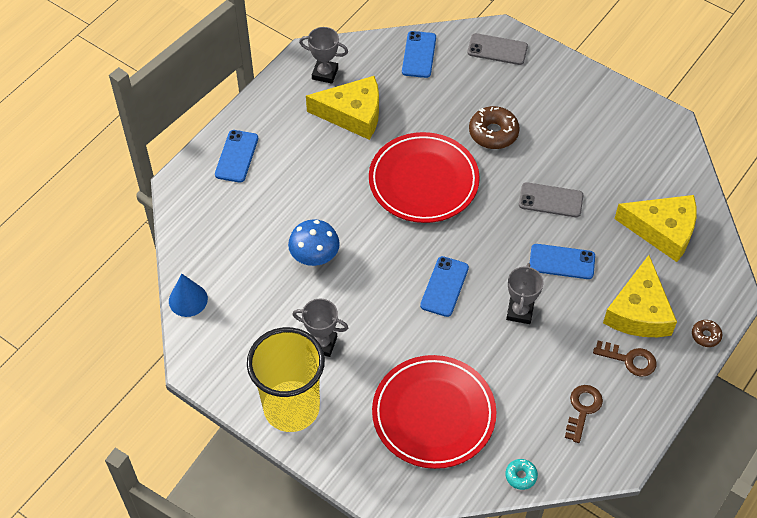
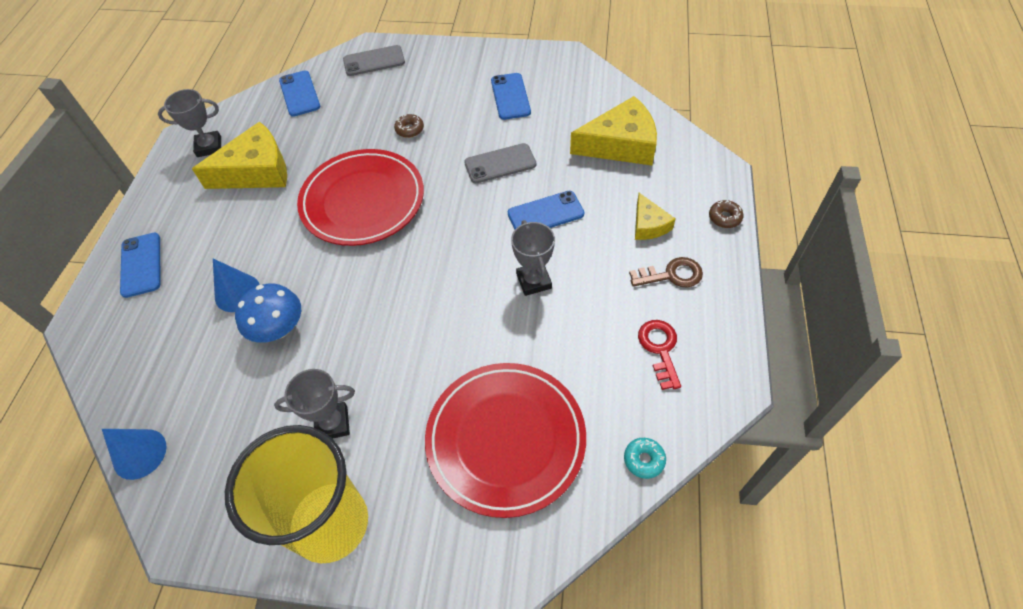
camera: 25 degrees left, 0 degrees up
(297, 213) = (237, 293): none -> blue cone
(444, 286) = (440, 293): blue phone -> blue phone (510, 96)
(493, 133) = (409, 129): brown donut -> brown donut, size x0.54
(582, 409) = (660, 349): brown key -> red key
(639, 311) = (648, 225): yellow cheese -> yellow cheese, size x0.53

